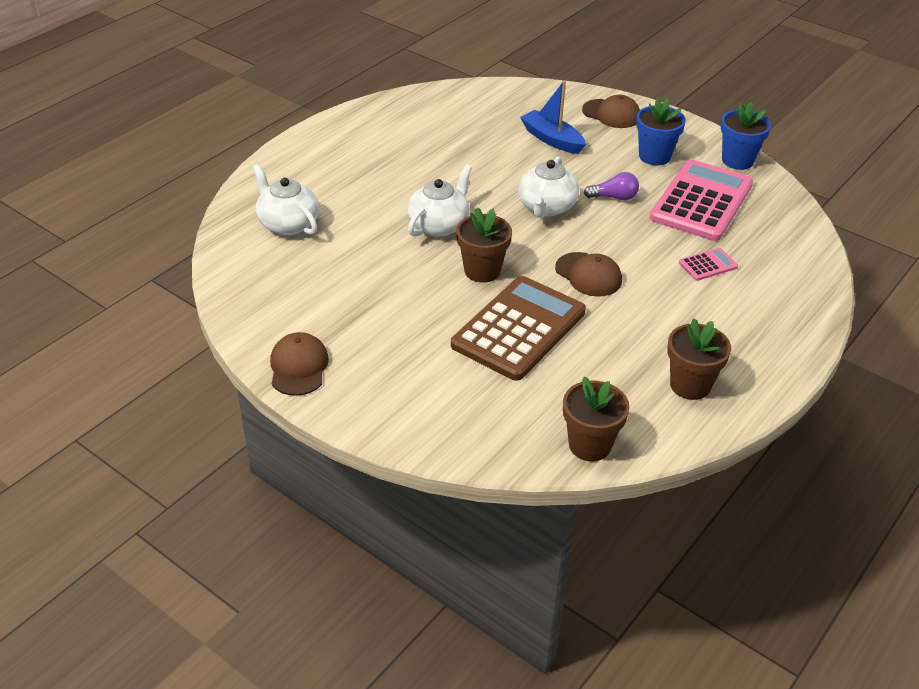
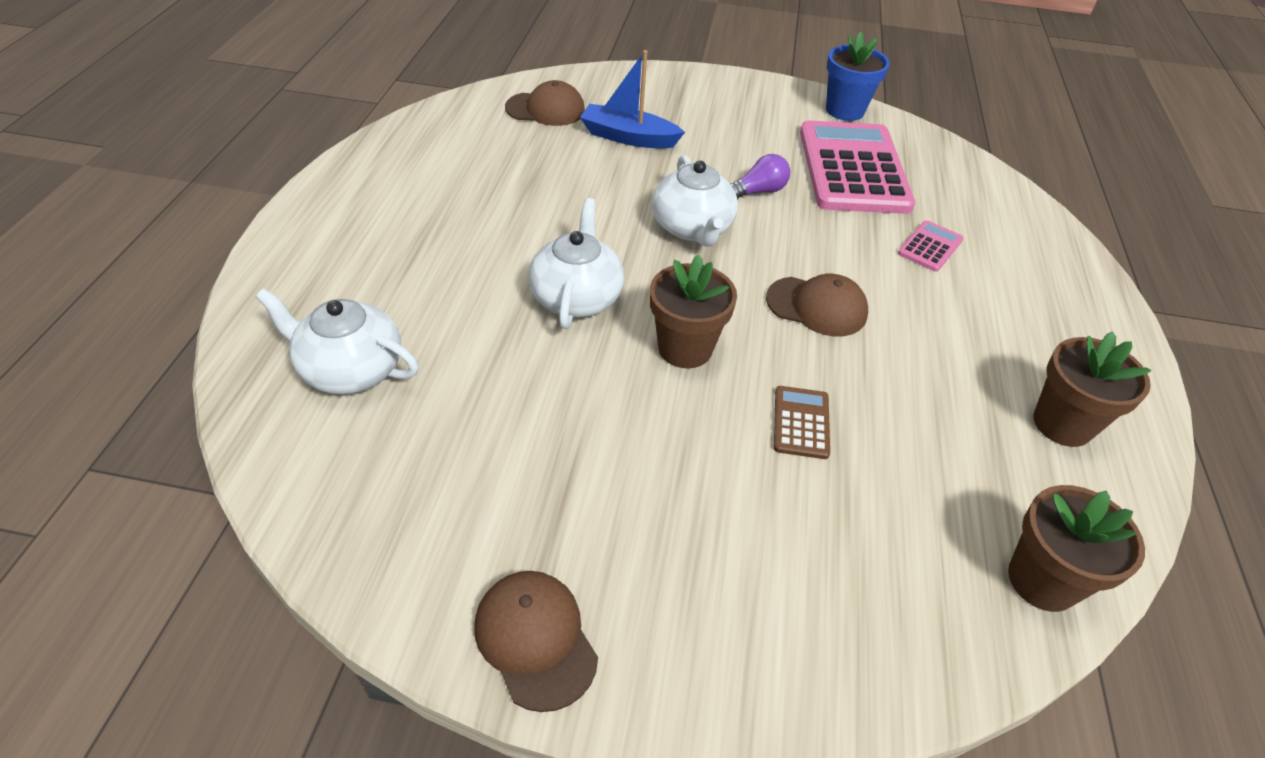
camera: 30 degrees left, 5 degrees up
(519, 329) = (801, 422): brown calculator -> brown calculator, size x0.42
(611, 114) = (670, 90): brown cap -> brown cap (545, 109)
(654, 156) = (758, 128): blue flower pot -> none

